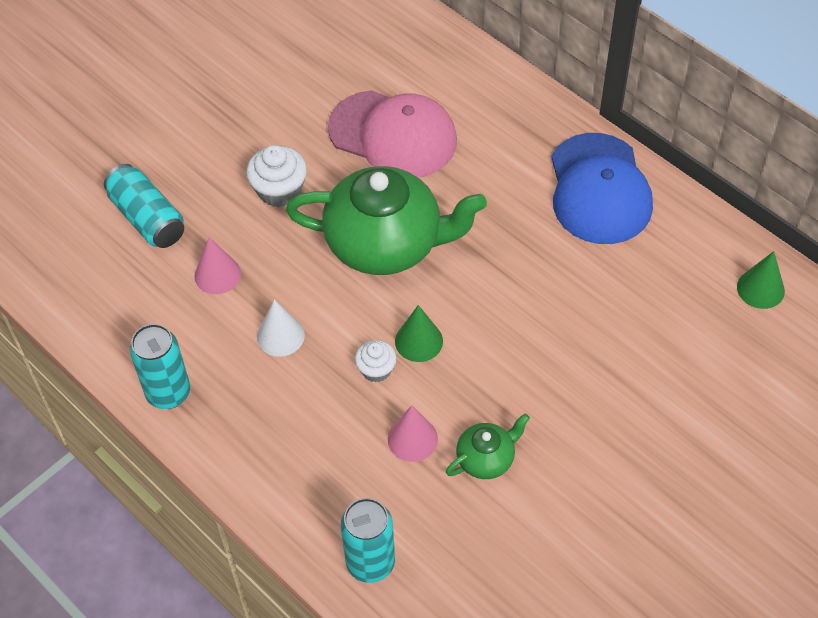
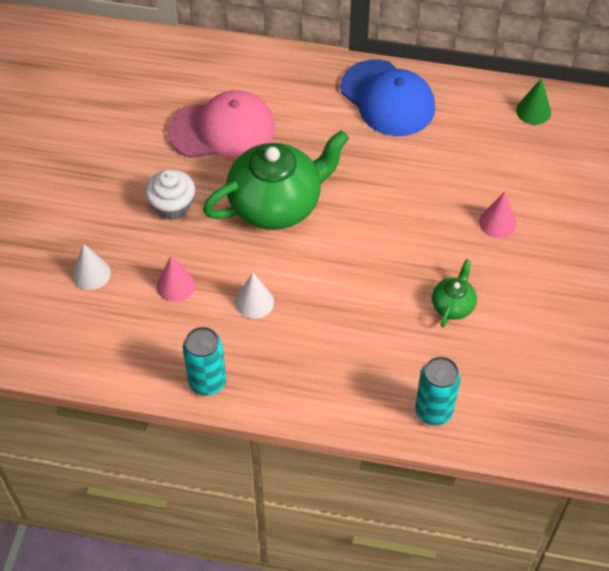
camera: 35 degrees left, 0 degrees up
(148, 218) = (91, 273): turquoise can -> white cone
(376, 369) = (337, 288): white cupcake -> none
(412, 439) = (397, 319): pink cone -> pink cone (497, 222)
(419, 341) = (350, 255): green cone -> none

